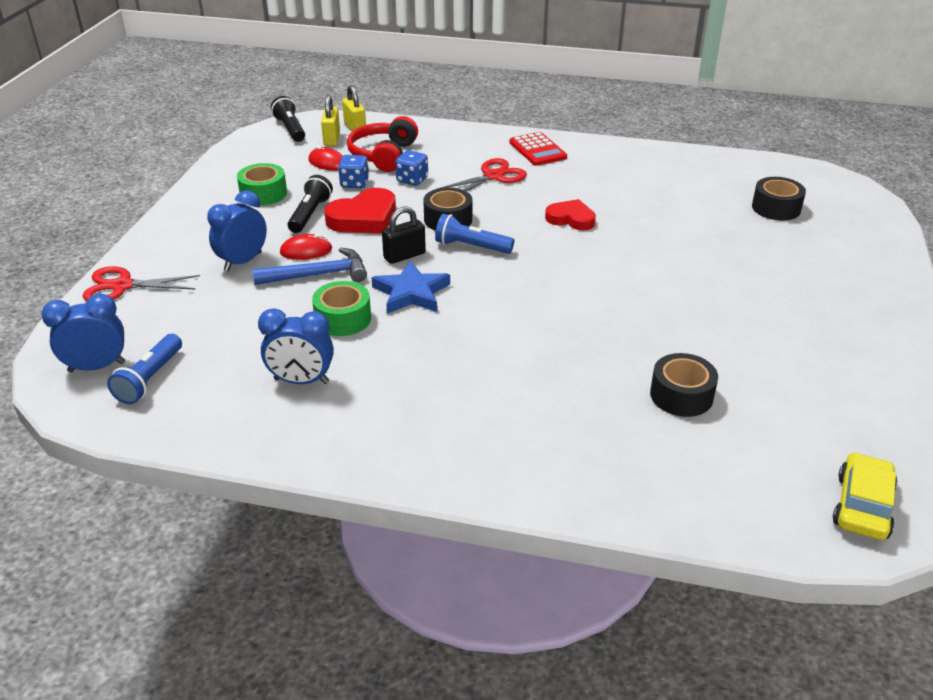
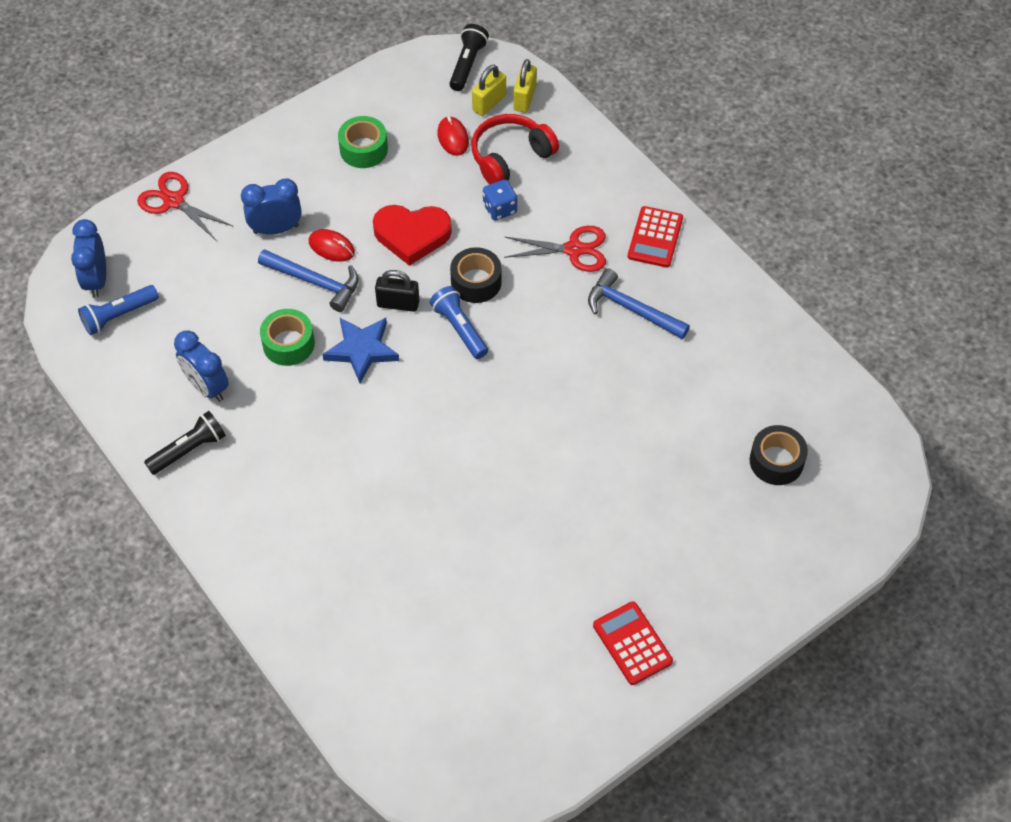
camera: 40 degrees right, 20 degrees up
(97, 367) = (96, 280): blue clock -> blue clock turned 120 degrees counterclockwise
(310, 214) = (375, 202): black flashlight -> black flashlight (189, 450)
(354, 183) = (447, 182): blue dice -> none
(571, 219) = (577, 350): red heart -> none
(575, 185) = (632, 309): none -> blue hammer
(681, 395) = (438, 589): black tape -> none
(856, 342) = (632, 643): none -> red calculator
(862, 506) = (441, 762): yellow car -> none

